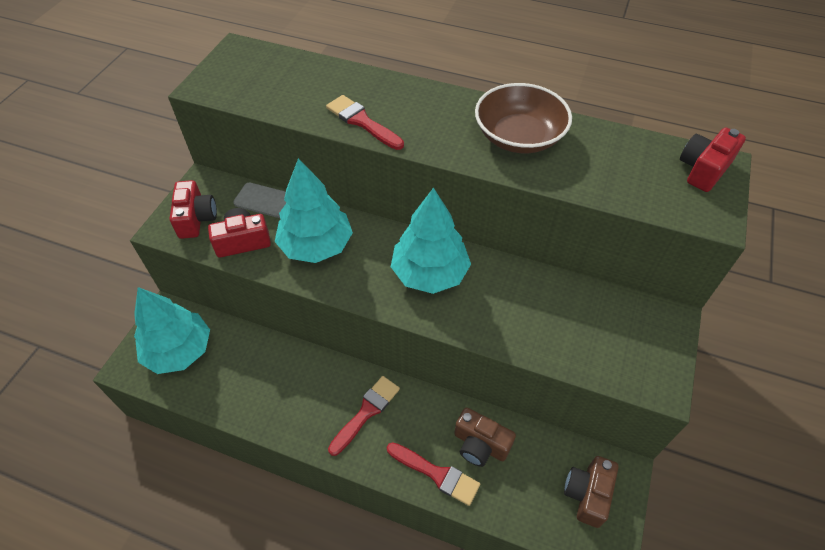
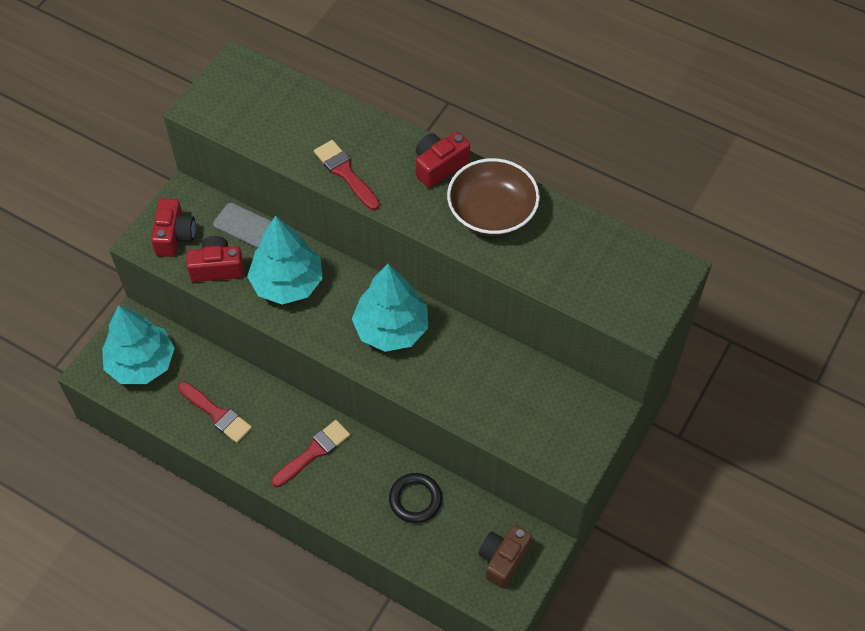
camera: 10 degrees right, 5 degrees up
(436, 474) = (367, 519): red brush -> red brush (217, 414)
(480, 444) = (415, 499): brown camera -> black ring
(703, 169) = (655, 274): red camera -> red camera (439, 166)

